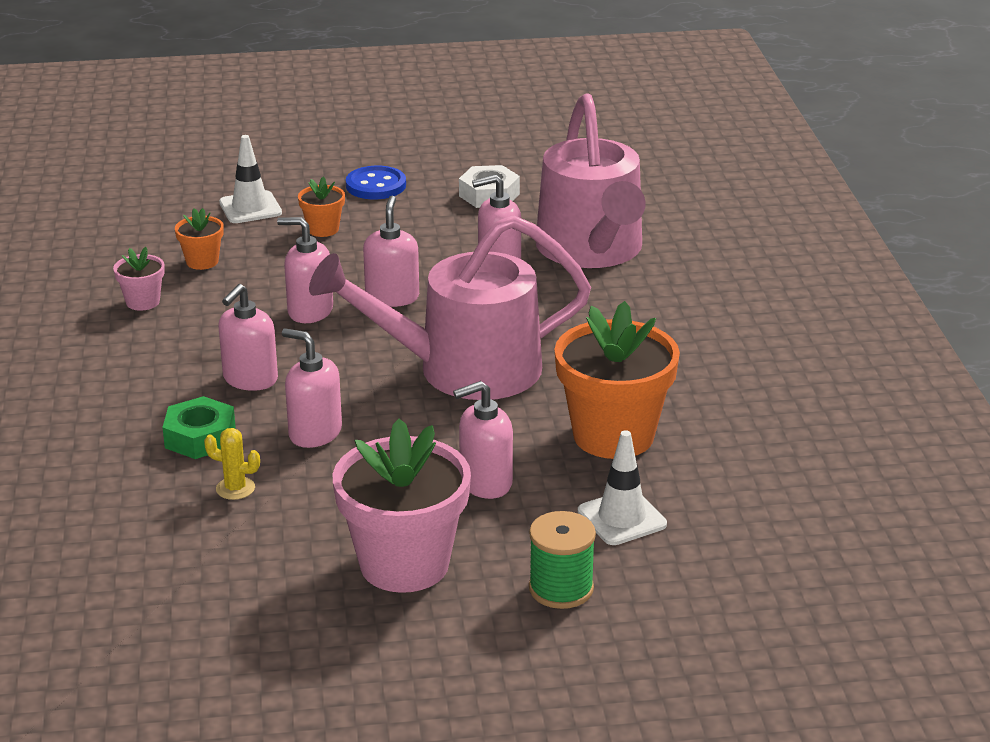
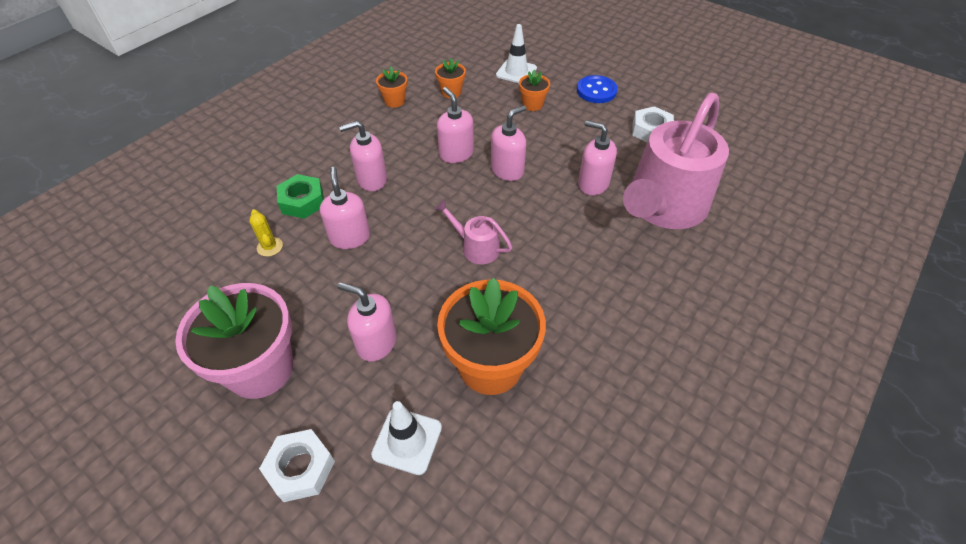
camera: 45 degrees right, 20 degrees up
(143, 302) = (394, 101): pink flower pot -> orange flower pot
(463, 370) = (476, 247): pink watering can -> pink watering can, size x0.43
(561, 588) = (300, 468): green spool -> white nut

